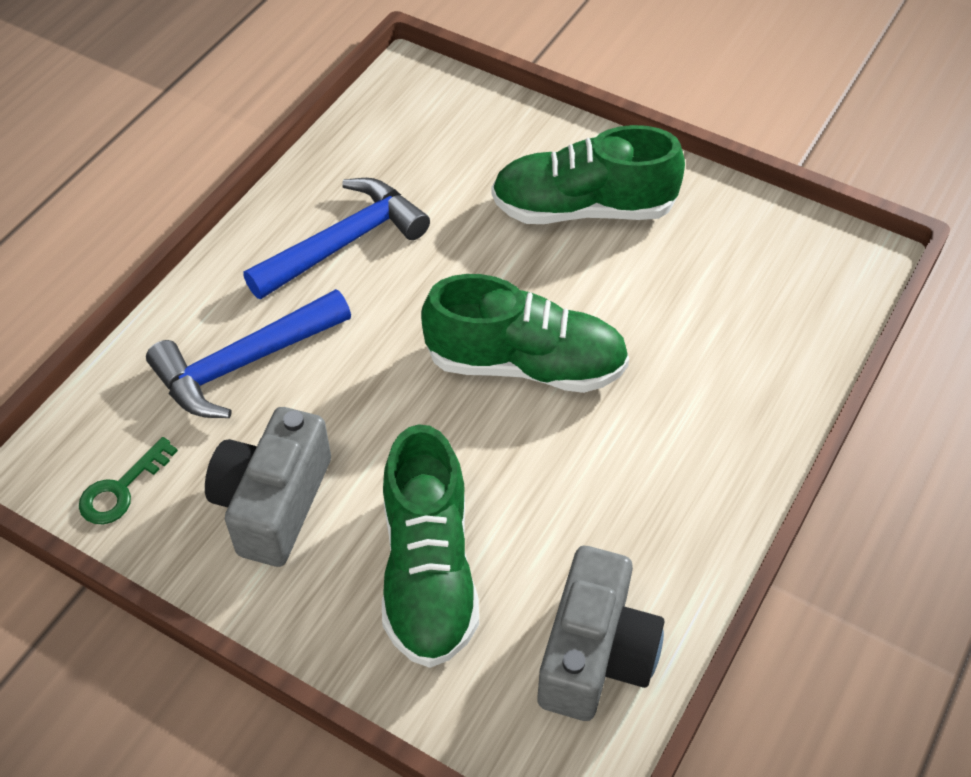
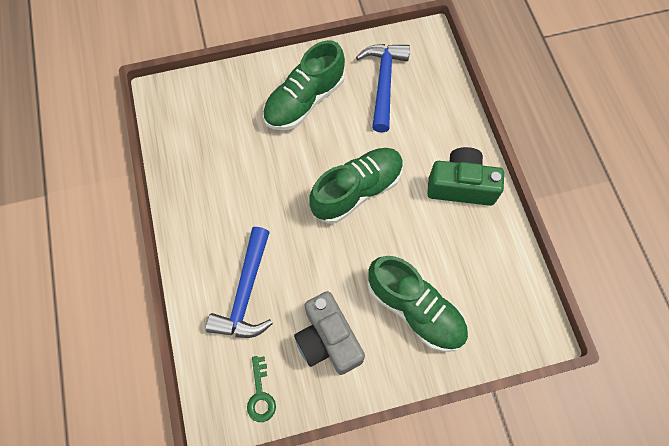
camera: 45 degrees left, 15 degrees up
(344, 243) = (224, 200): blue hammer -> blue hammer (383, 83)
(595, 654) = (503, 283): grey camera -> none
(684, 477) = (461, 186): none -> green camera

